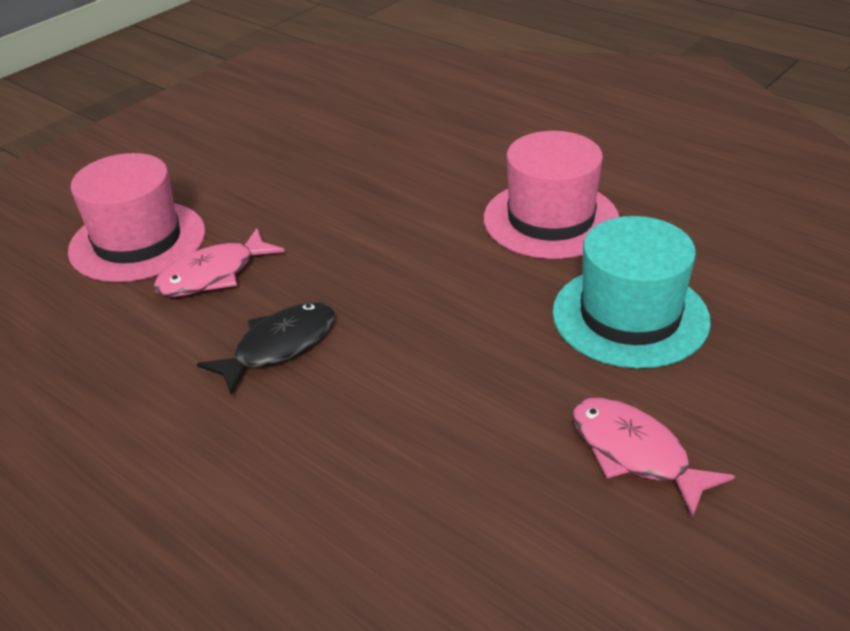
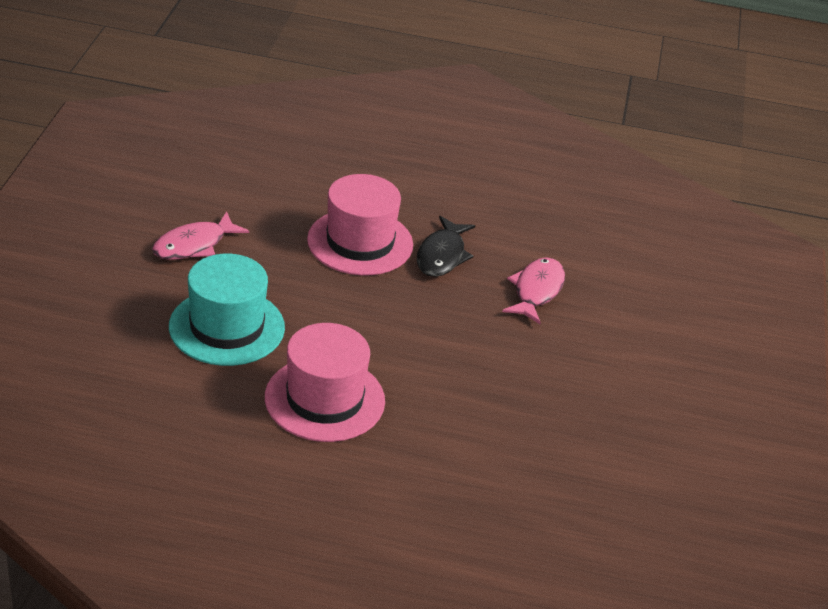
camera: 145 degrees right, 0 degrees up
(137, 241) = (621, 303): pink hat -> pink hat (360, 242)
(635, 453) = (194, 245): pink fish -> pink fish turned 120 degrees clockwise

